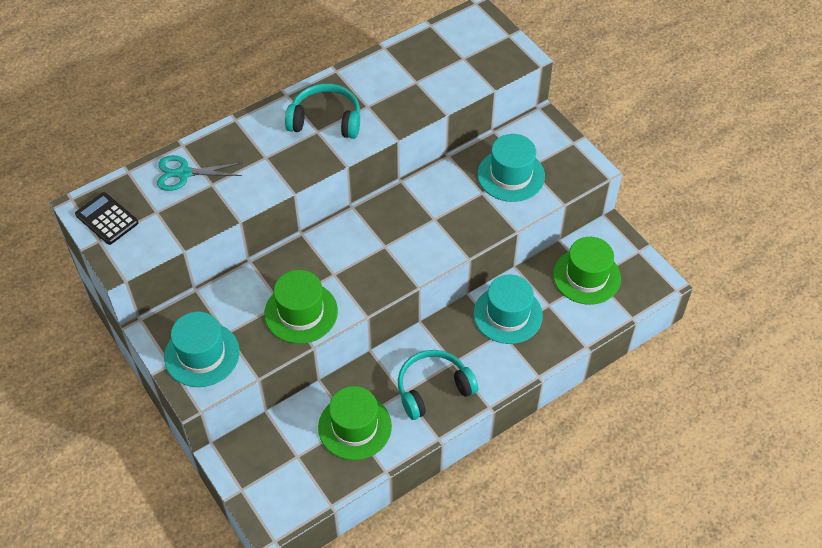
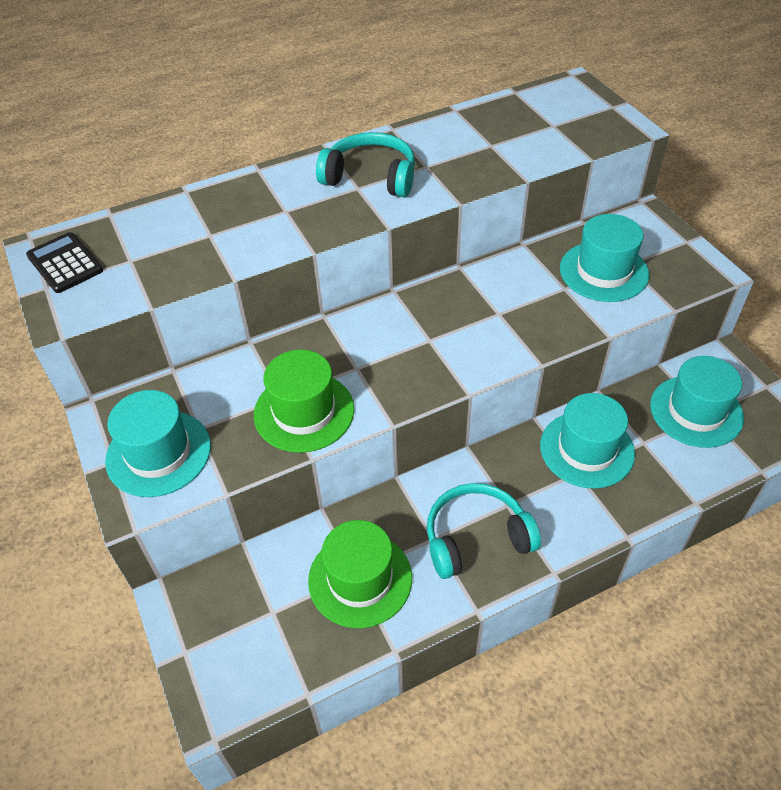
camera: 10 degrees right, 5 degrees down
(184, 173) = (178, 221): turquoise scissors -> none
(586, 276) = (696, 411): green hat -> turquoise hat

